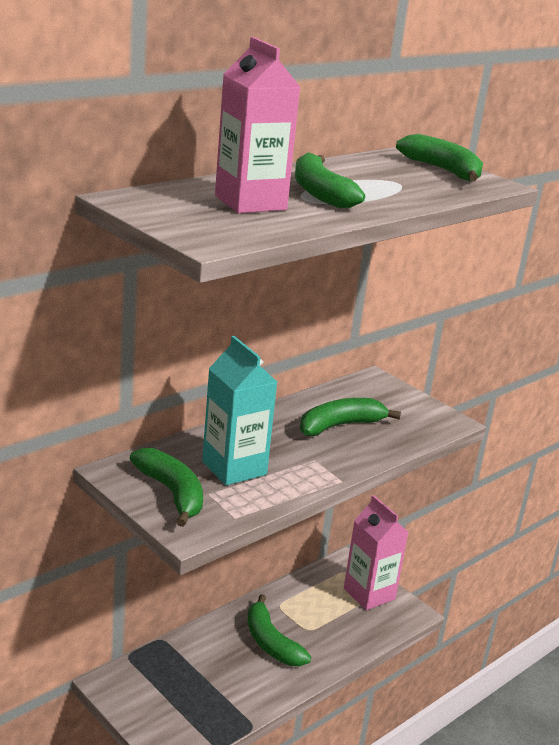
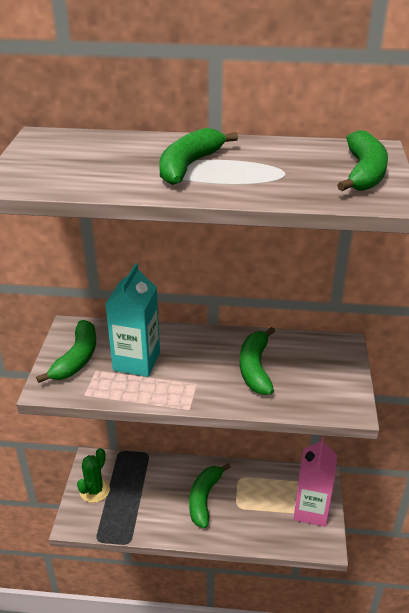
camera: 50 degrees right, 10 degrees up
(152, 707) = (94, 490): none -> green cactus
(250, 203) = (113, 160): pink carton -> none
(340, 426) = (255, 368): green banana -> green banana turned 105 degrees counterclockwise

